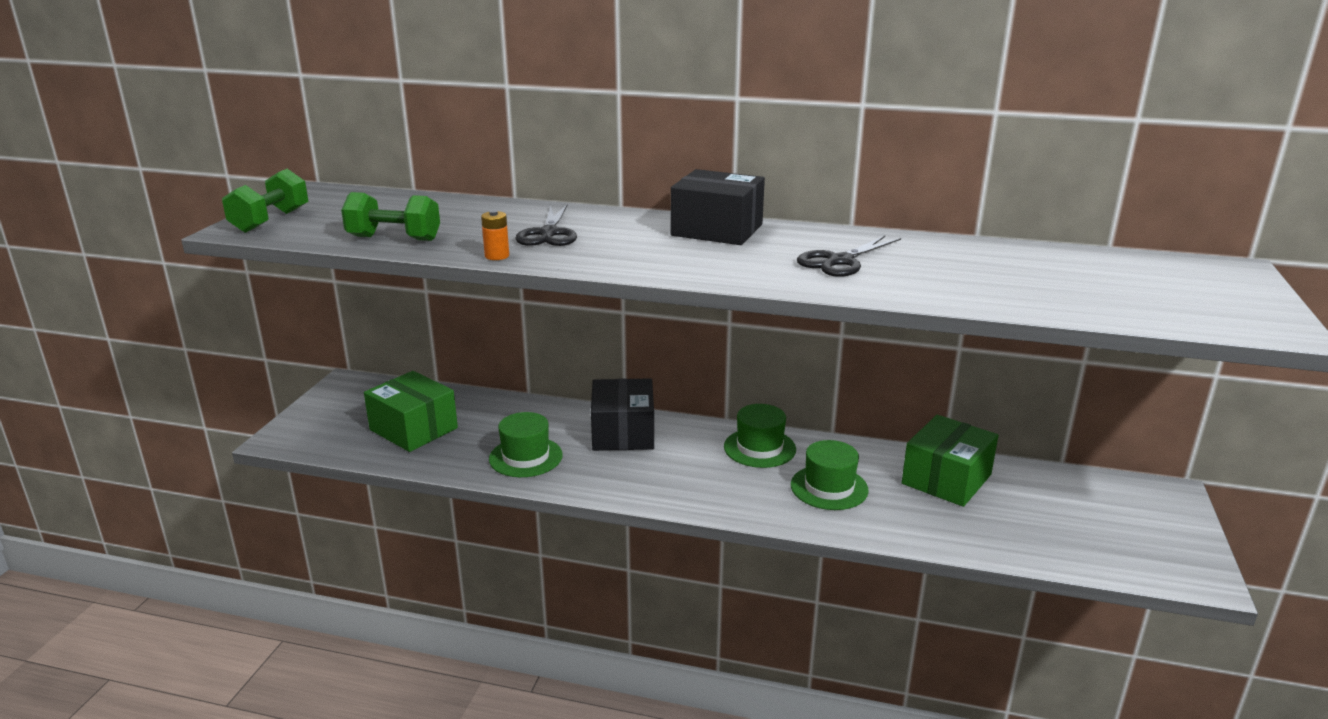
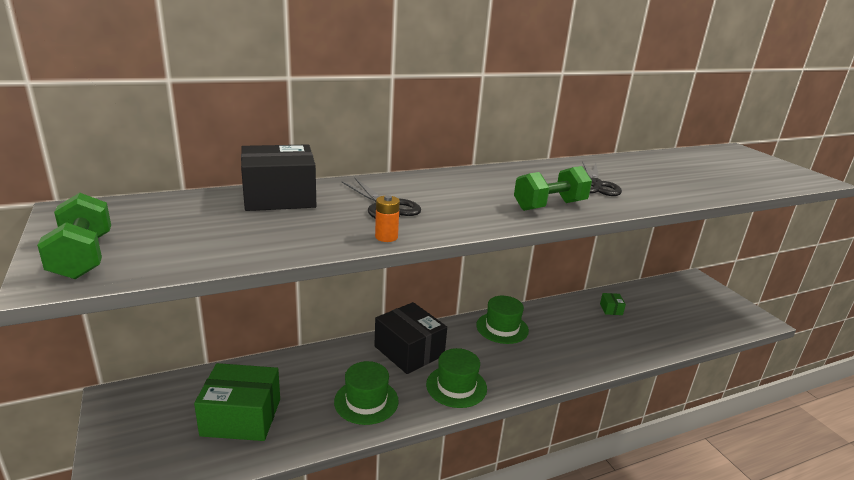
camera: 40 degrees left, 0 degrees up
(394, 238) = (262, 243): green dumbbell -> green dumbbell (549, 206)
(717, 230) = (487, 177): black box -> black box (279, 197)
(829, 487) = (569, 339): green hat -> green hat (456, 386)
(946, 479) = (611, 309): green box -> green box, size x0.43

